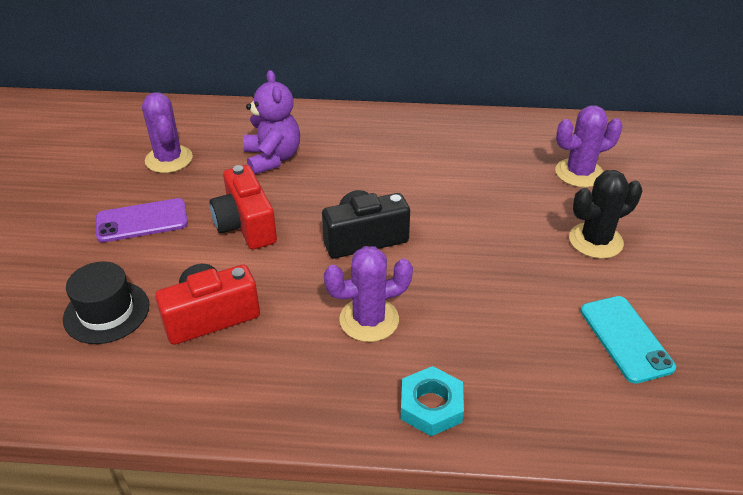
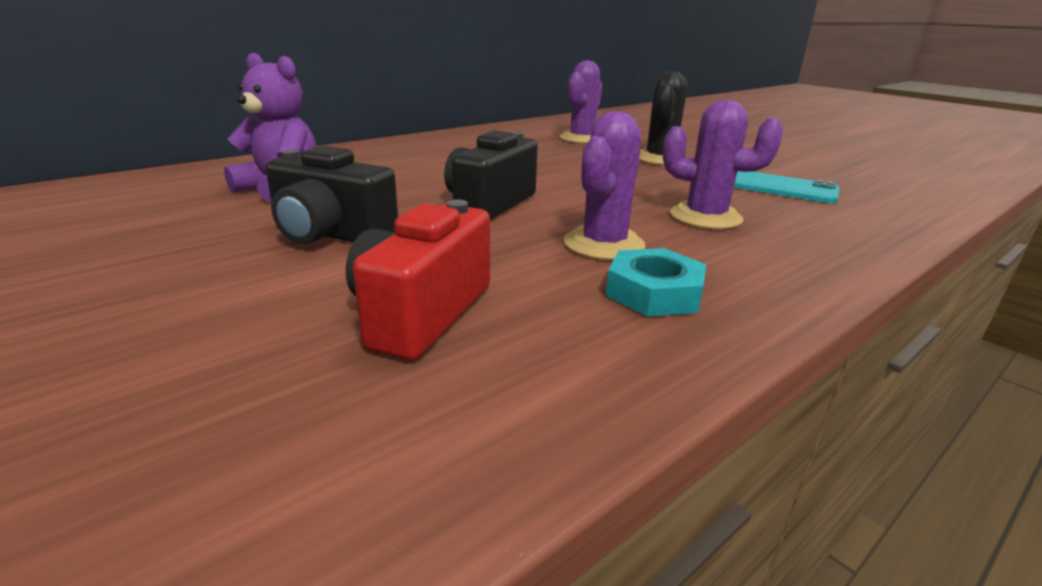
camera: 45 degrees left, 15 degrees down
(106, 312) = (218, 386): black hat -> none
(142, 221) = (143, 278): purple phone -> none
(169, 159) = (110, 222): purple cactus -> purple cactus (705, 217)
(246, 225) = (331, 234): red camera -> black camera
(431, 406) = (773, 268): turquoise nut -> turquoise nut (654, 292)

